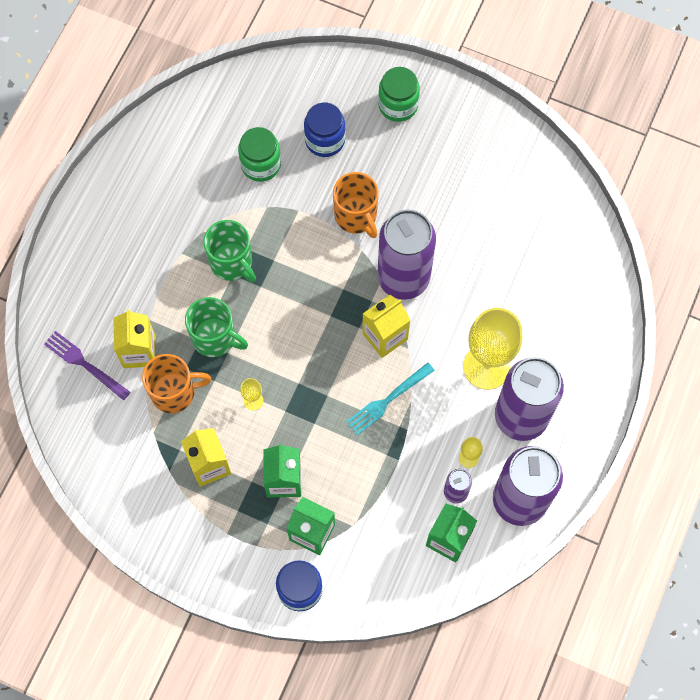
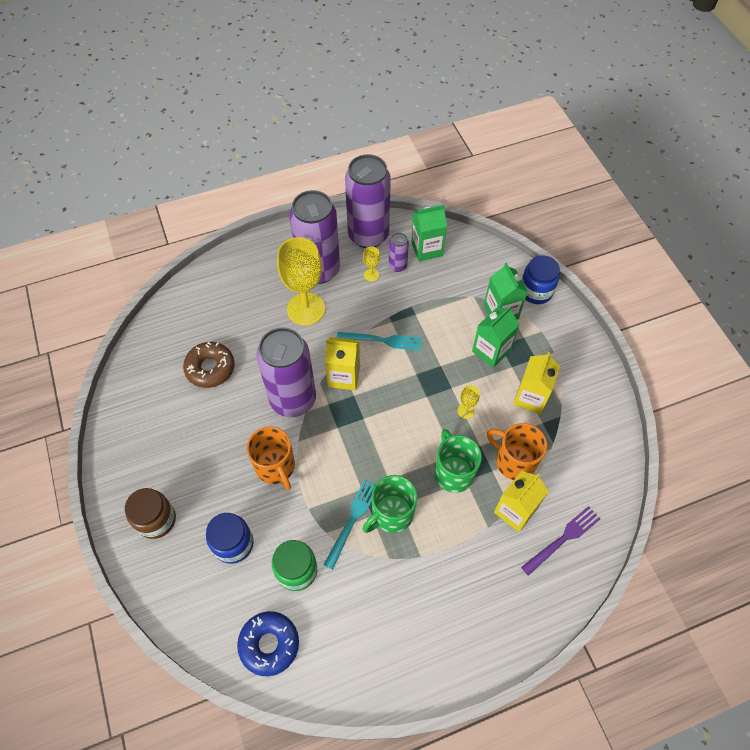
camera: 135 degrees left, 10 degrees down
(84, 364) = (563, 538): purple fork -> purple fork turned 120 degrees counterclockwise
(230, 107) = (269, 644): none -> blue donut
(232, 263) = (391, 514): green mug -> green mug turned 135 degrees counterclockwise
(257, 233) = (352, 519): none -> turquoise fork
(356, 216) = (275, 467): orange mug -> orange mug turned 135 degrees clockwise
(398, 105) = (156, 520): green jar -> brown jar
(500, 240) = (210, 368): none -> brown donut

